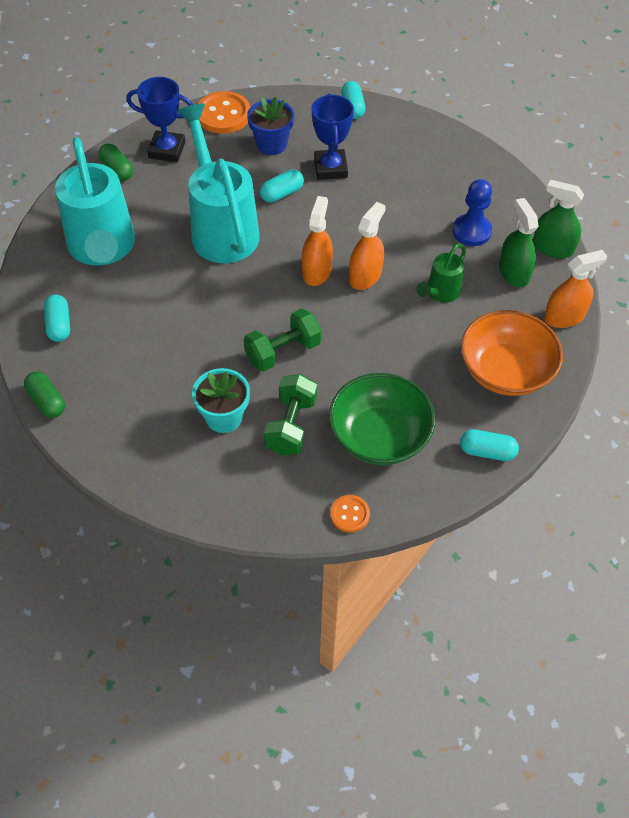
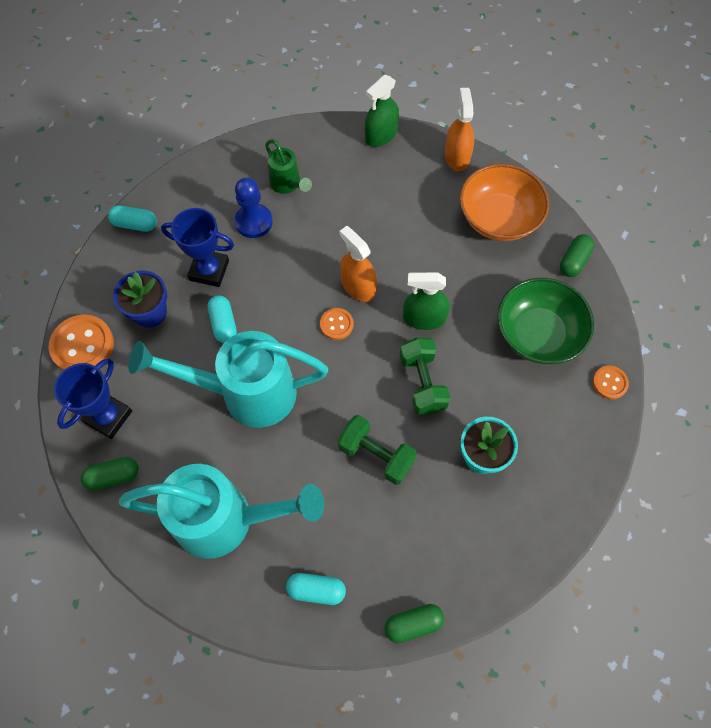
camera: 70 degrees left, 10 degrees up
(291, 425) = (507, 401): green dumbbell -> green dumbbell (376, 455)
(316, 271) = (336, 324): orange spray bottle -> orange button
(440, 293) = (400, 234): green watering can -> green watering can (288, 185)
(471, 231) = (339, 186): blue pawn -> blue pawn (254, 222)
(487, 451) = (574, 261): turquoise capsule -> green capsule
(514, 272) = (397, 173): green spray bottle -> green spray bottle (424, 318)

